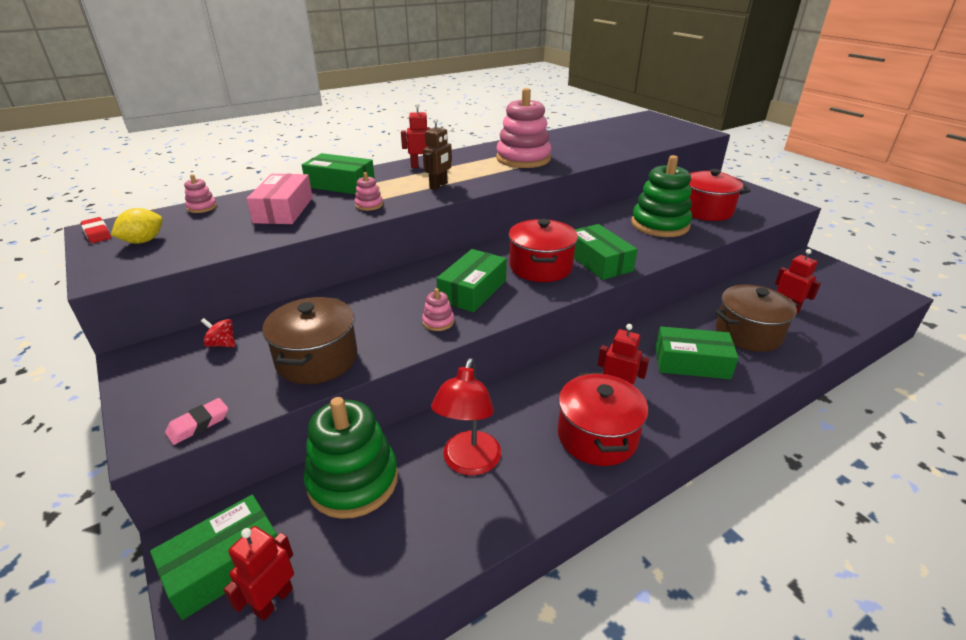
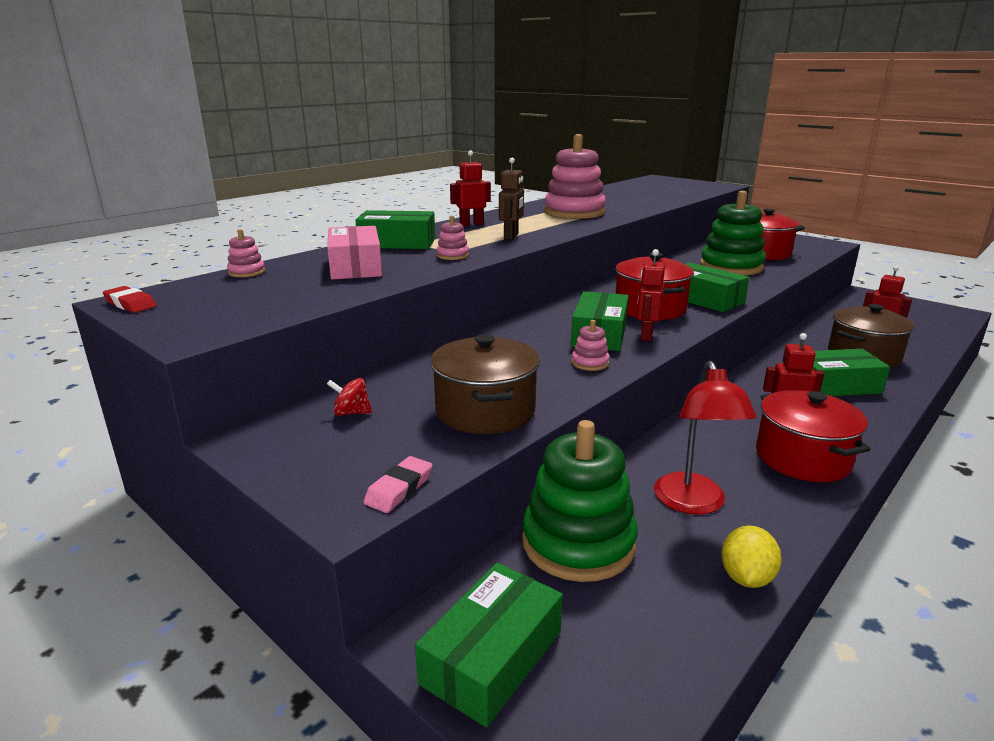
camera: 15 degrees left, 10 degrees down
(143, 241) = (206, 305): yellow lemon -> yellow lemon (746, 578)
(273, 601) = (586, 679): red robot -> red robot (646, 335)

